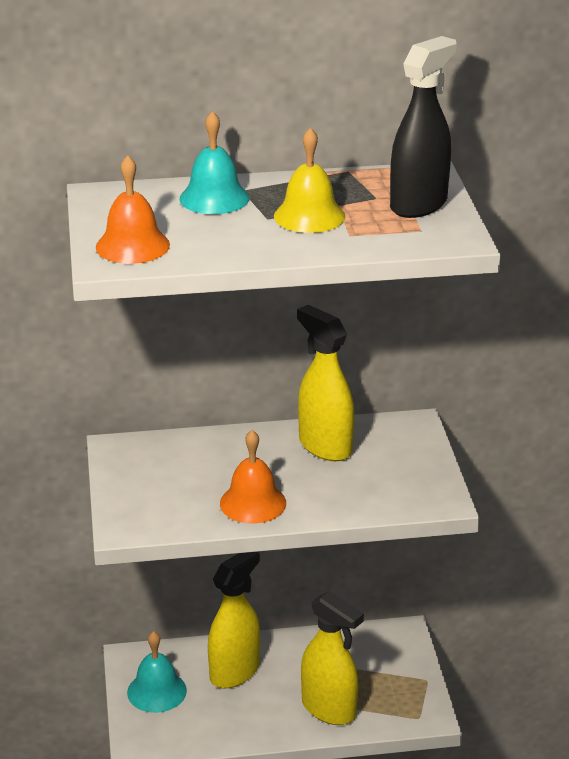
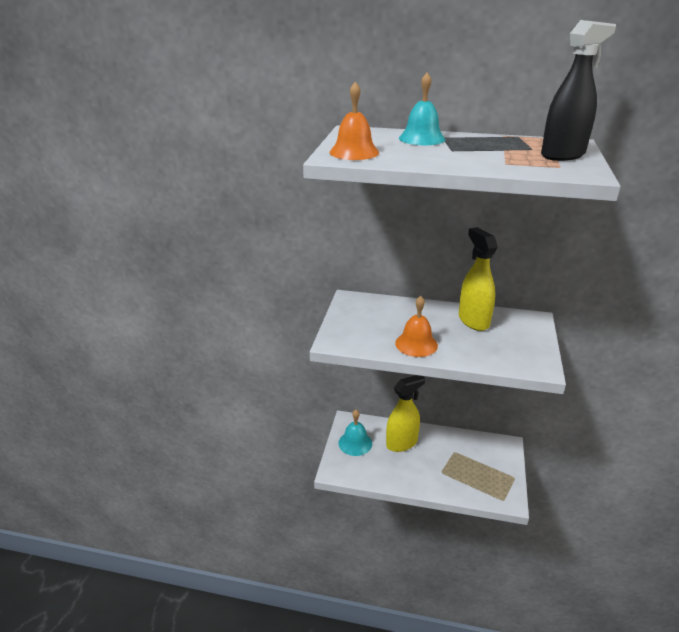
camera: 20 degrees right, 0 degrees up
(309, 216) = (481, 152): yellow bell -> none
(329, 709) = (449, 480): yellow spray bottle -> none

